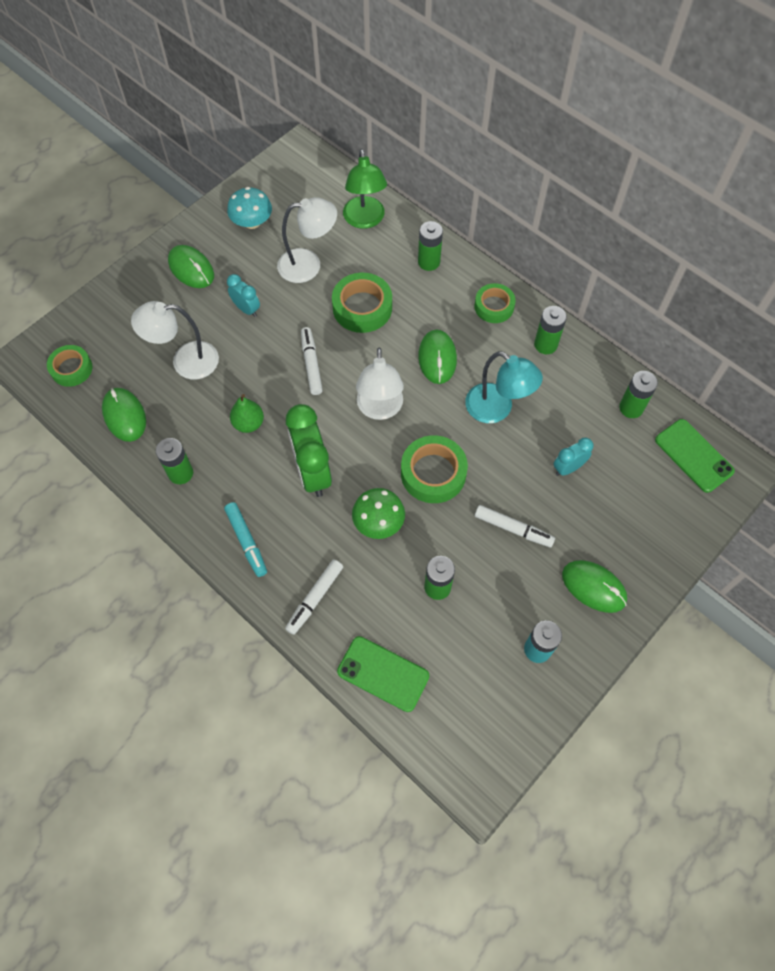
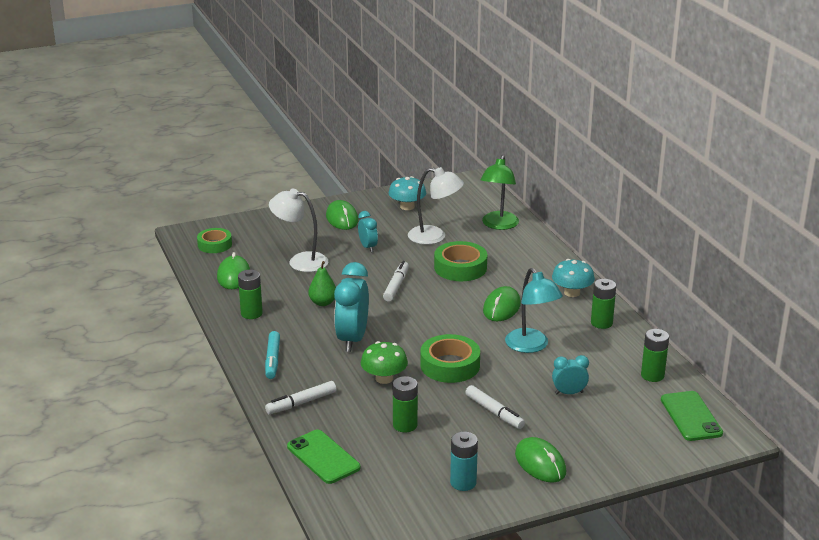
camera: 25 degrees right, 35 degrees down
(312, 472) = (352, 339): green clock -> turquoise clock
(380, 409) = (432, 321): white lamp -> none
(429, 262) = (534, 257): green battery -> none
(494, 306) = (572, 292): green tape -> turquoise mushroom

